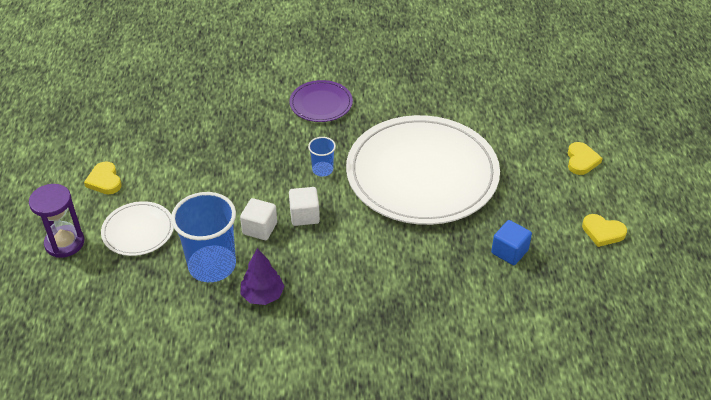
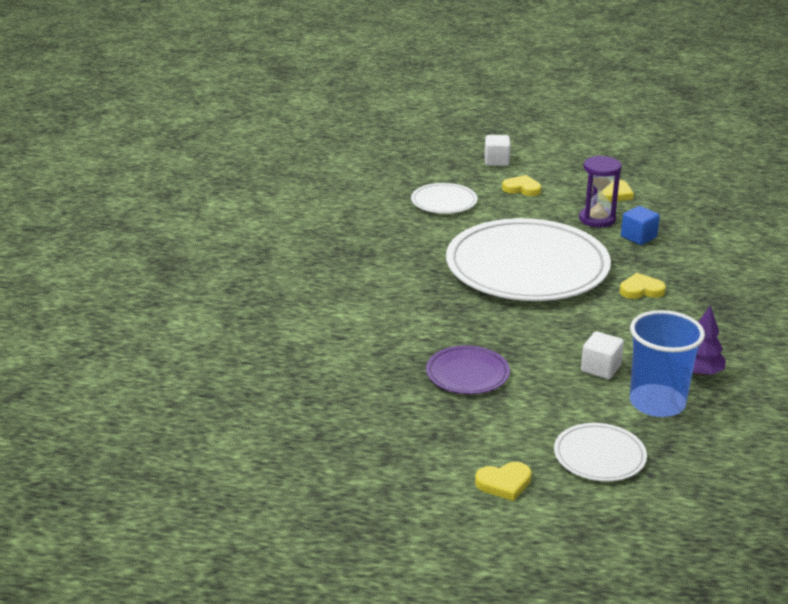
camera: 80 degrees left, 15 degrees down
(64, 243) = (618, 517): purple hourglass -> purple hourglass (597, 219)
(304, 215) = (582, 339): white cube -> white cube (496, 161)
(321, 103) = (395, 314): purple plate -> purple plate (467, 373)
(322, 170) = (511, 322): blue cup -> none
(400, 254) = (641, 290): none -> yellow heart
(529, 111) = (444, 201): none -> white plate

